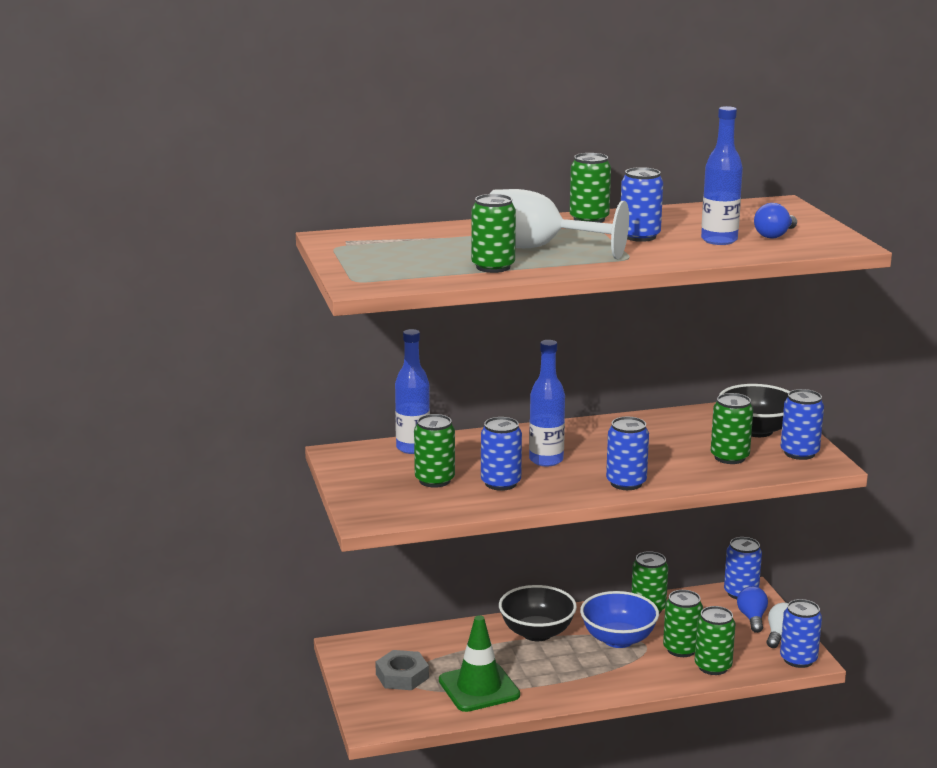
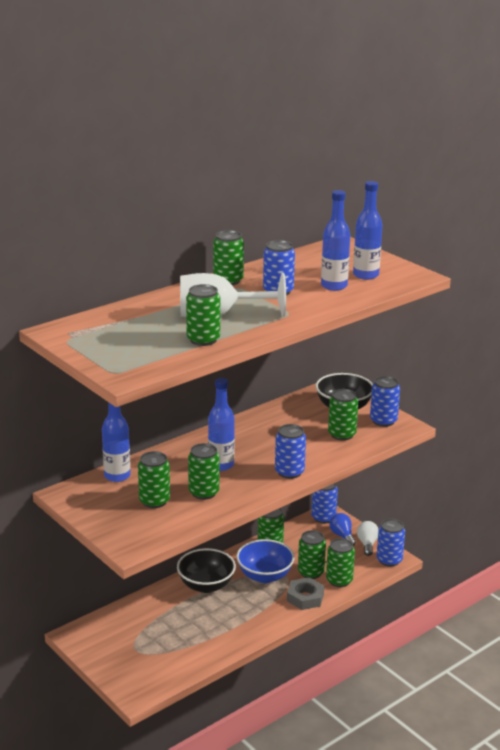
camera: 25 degrees left, 5 degrees up
(402, 676) = (131, 647): grey nut -> grey nut (305, 597)
(479, 688) = (193, 642): green traffic cone -> none
(501, 483) = (204, 492): blue can -> green can
(774, 235) = (365, 275): blue light bulb -> blue bottle

